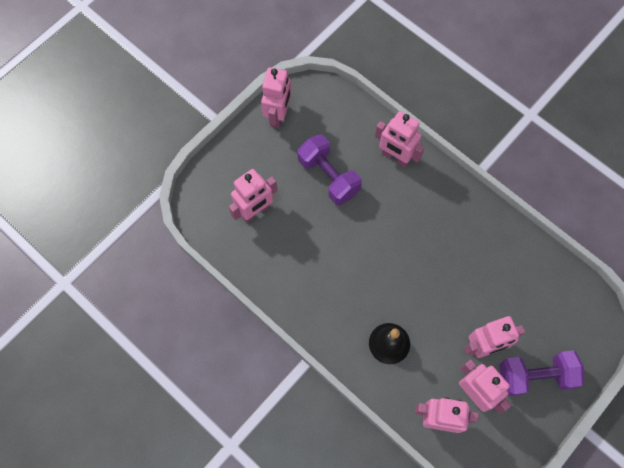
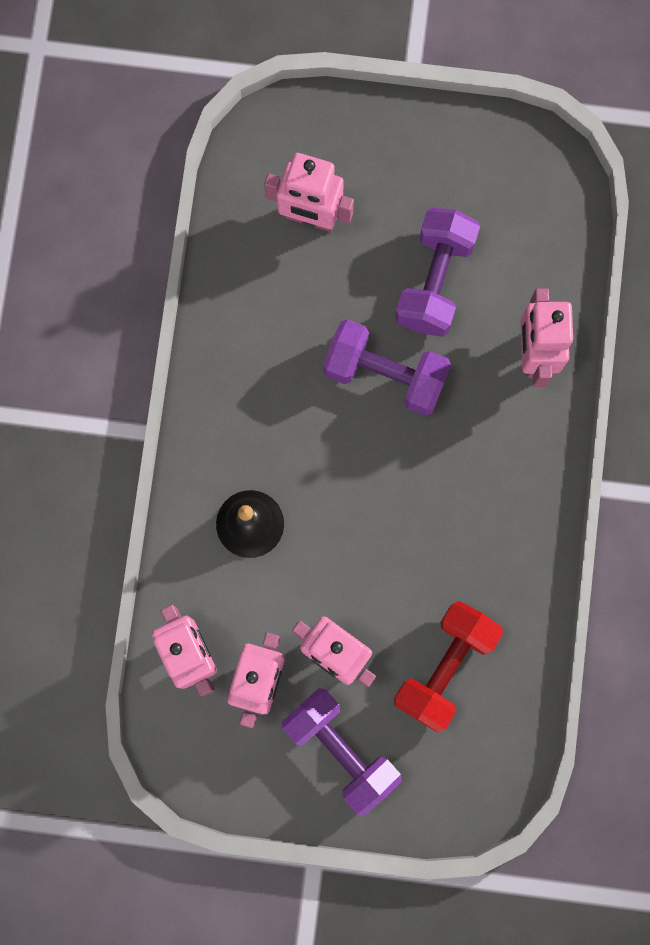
camera: 55 degrees right, 10 degrees up
(278, 115) = (479, 147): pink robot -> none
(358, 229) = (385, 375): none -> purple dumbbell
(523, 298) = (445, 667): none -> red dumbbell

